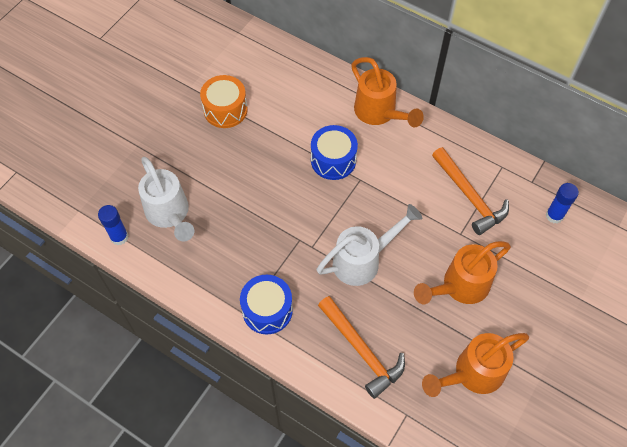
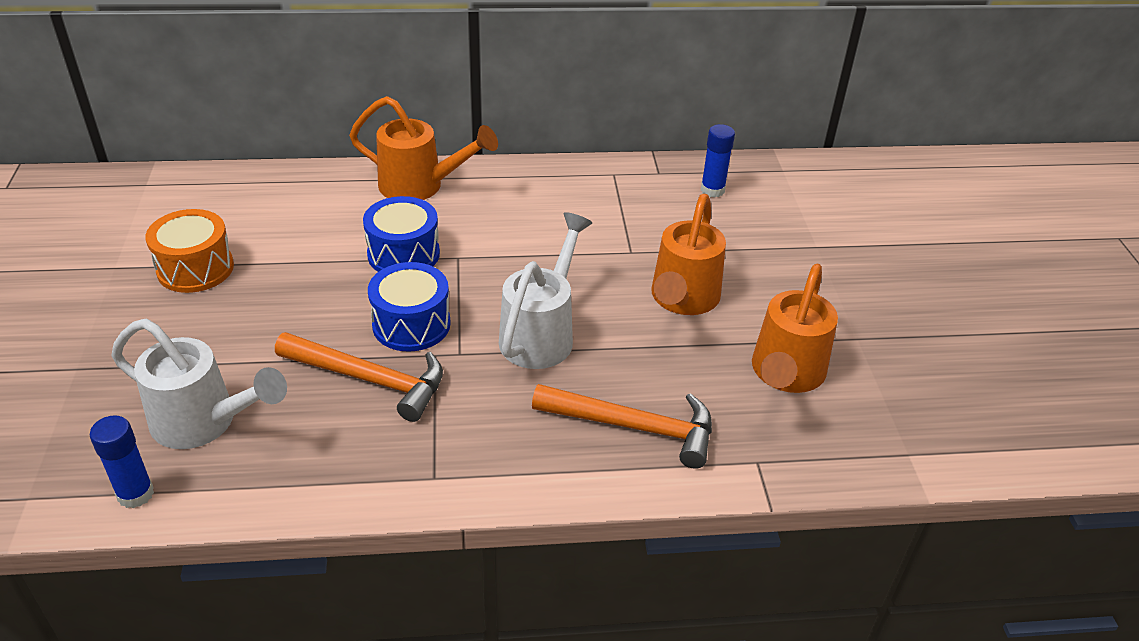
camera: 40 degrees left, 20 degrees down
(267, 310) = (463, 455): blue drum -> blue drum (411, 324)
(469, 196) = (605, 214): orange hammer -> orange hammer (370, 380)

